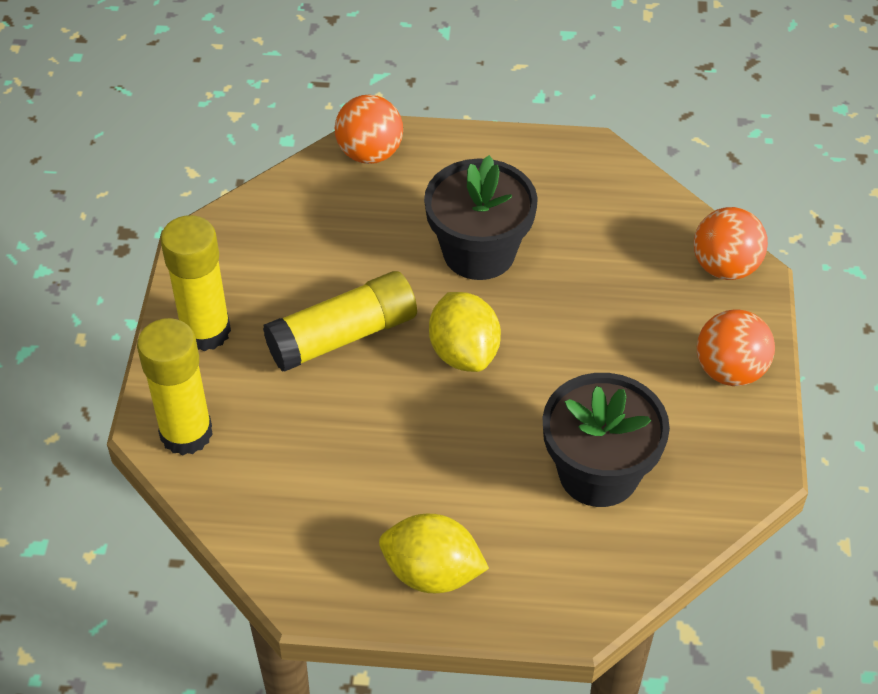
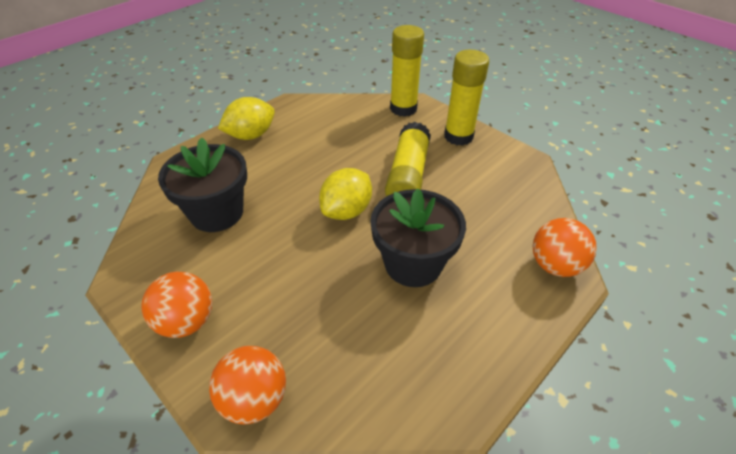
camera: 130 degrees right, 5 degrees down
(464, 352) = (347, 211): yellow lemon -> yellow lemon turned 75 degrees counterclockwise

